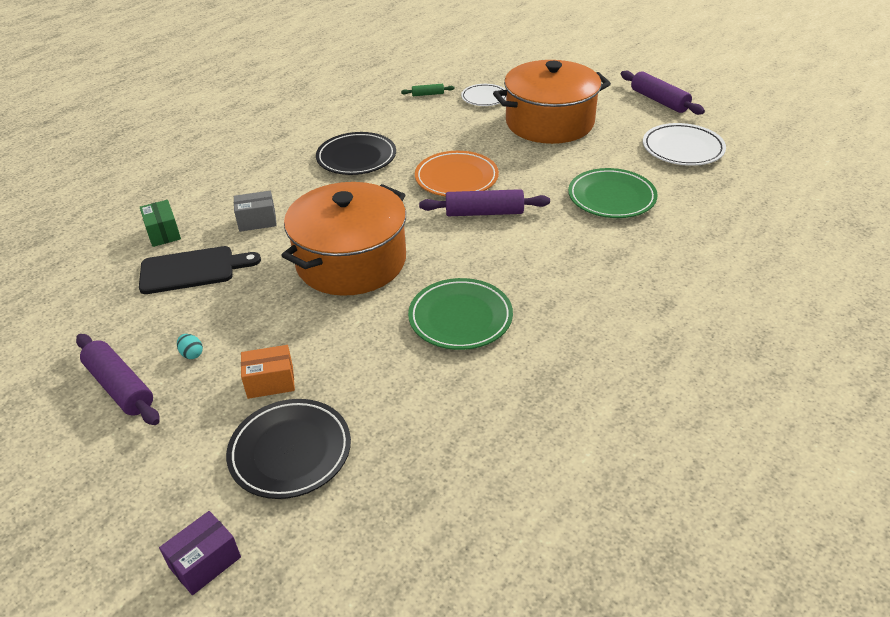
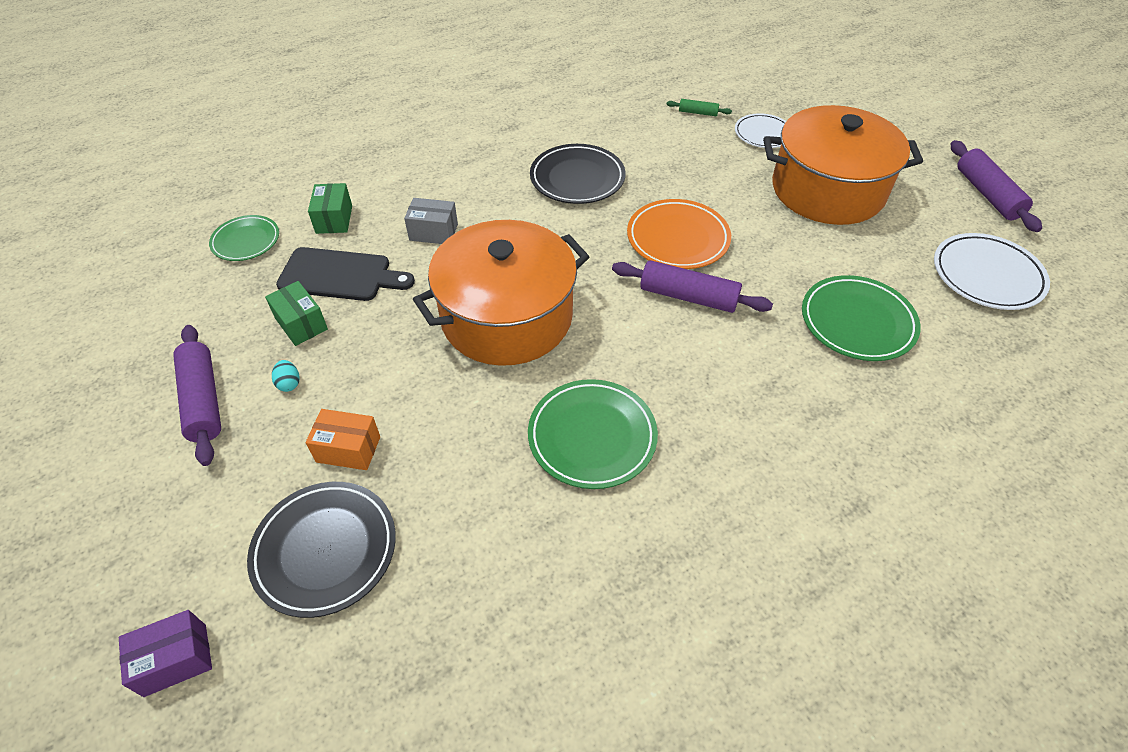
camera: 20 degrees right, 10 degrees up
(90, 268) = (246, 241): none -> green plate
(178, 311) = (301, 324): none -> green box

